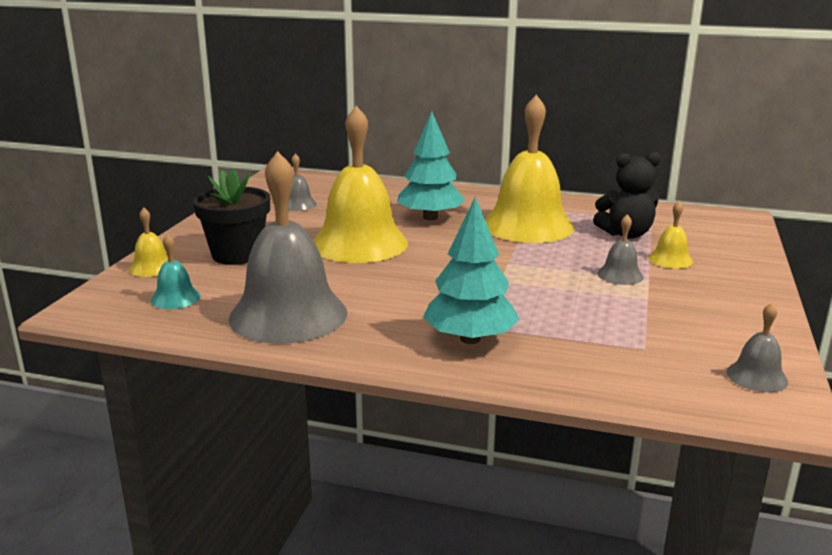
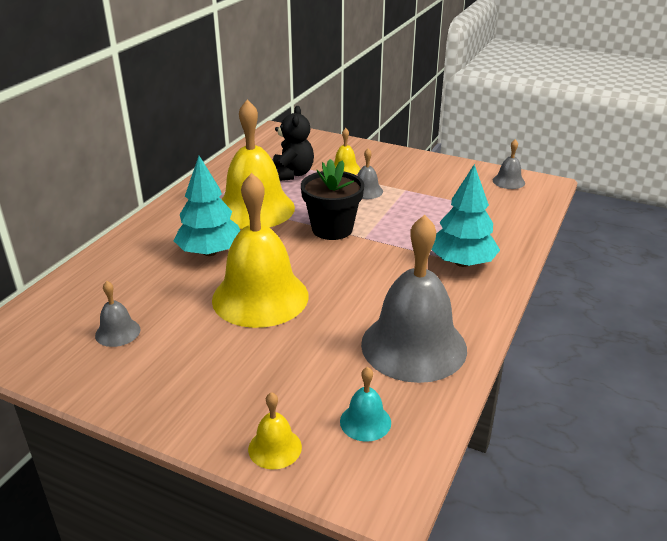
camera: 80 degrees left, 10 degrees up
(237, 255) = (260, 379): black flower pot -> black flower pot (332, 229)

